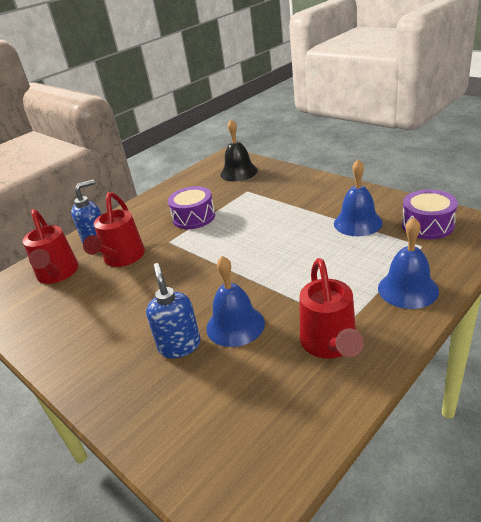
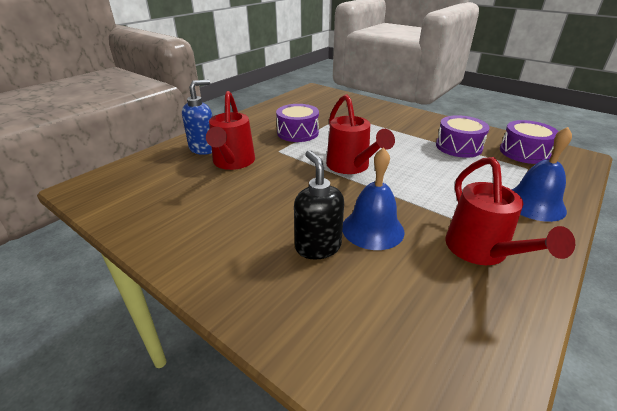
camera: 10 degrees left, 0 degrees up
(57, 274) = (164, 173): red watering can -> red watering can (351, 166)
(179, 345) = (318, 247): blue soap dispenser -> black soap dispenser
(239, 172) = (330, 101): black bell -> none
(358, 223) = (458, 147): blue bell -> purple drum

